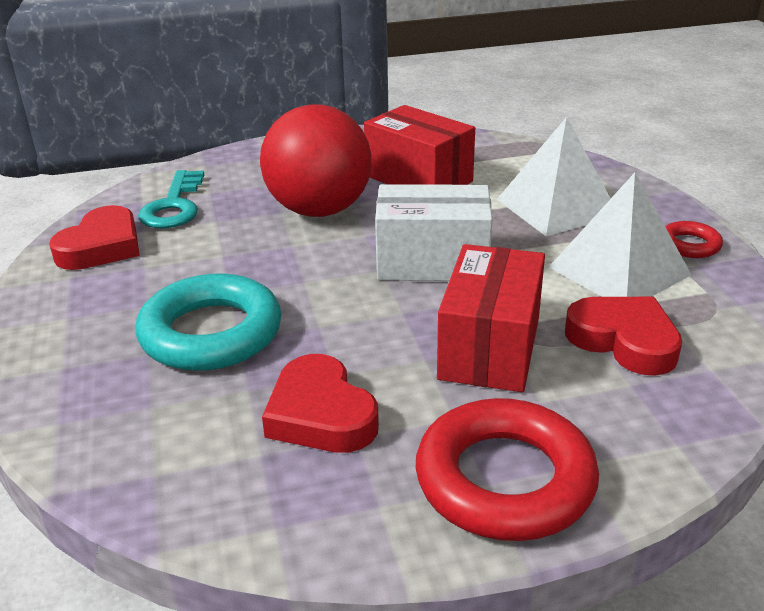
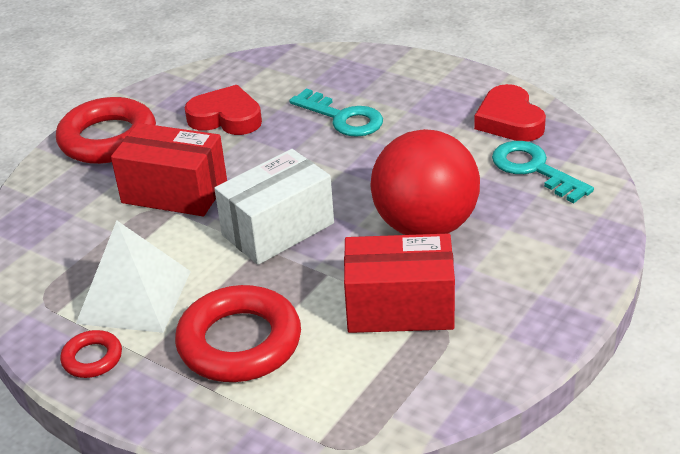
camera: 140 degrees right, 5 degrees up
(211, 333) = (343, 118): turquoise ring -> turquoise key
(490, 348) = (174, 192): red box -> red box turned 45 degrees counterclockwise
(557, 207) = (239, 342): white pyramid -> red ring
(624, 341) = (94, 239): red heart -> none

